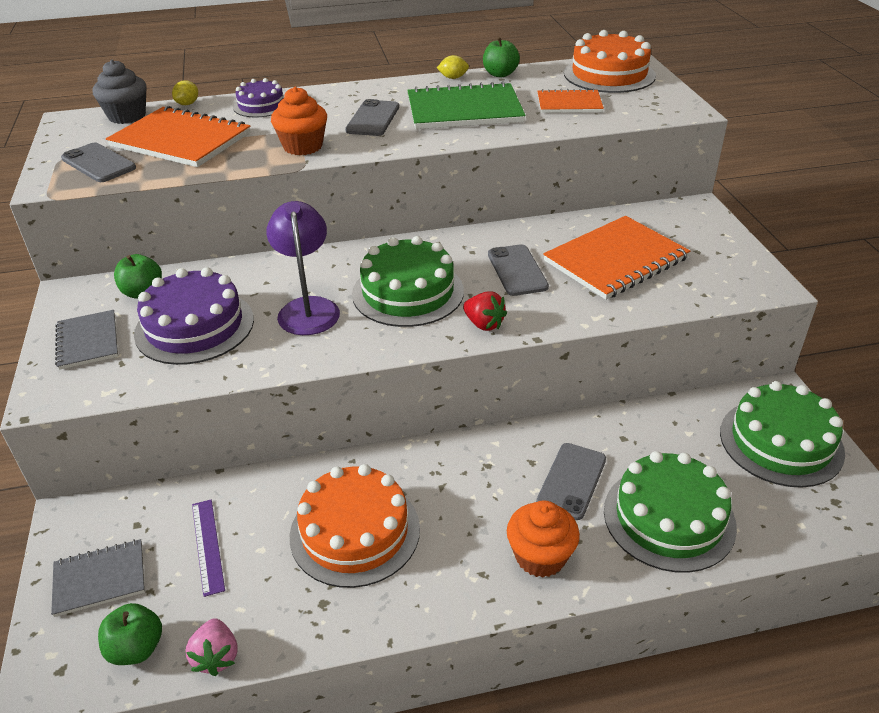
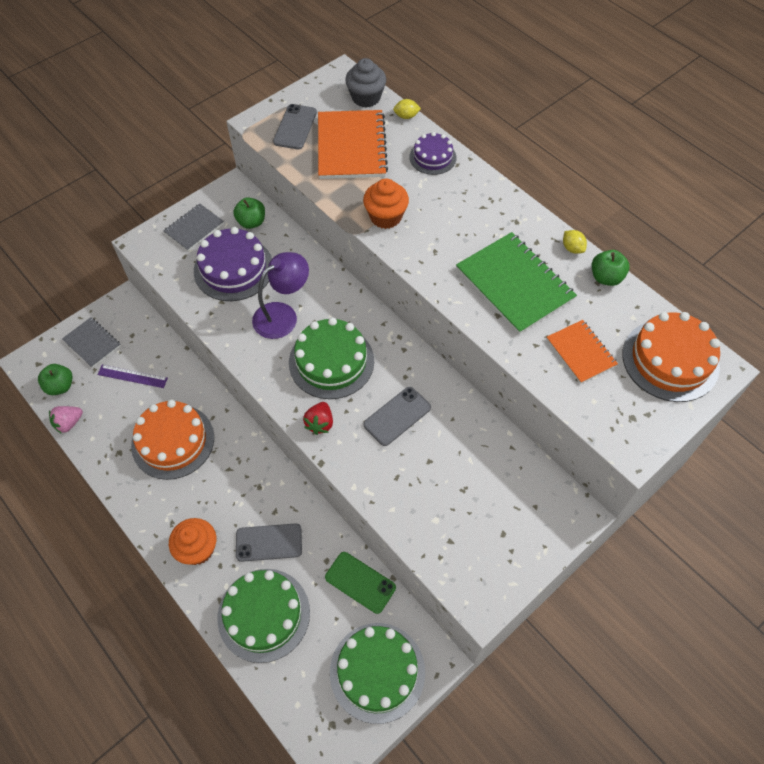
camera: 60 degrees right, 20 degrees up
(208, 545) = (132, 376): purple ruler -> purple ruler turned 60 degrees clockwise
(373, 119) = (457, 234): grey phone -> none
(615, 260) = (452, 477): orange notebook -> none
(665, 419) = (360, 582): none -> green phone

